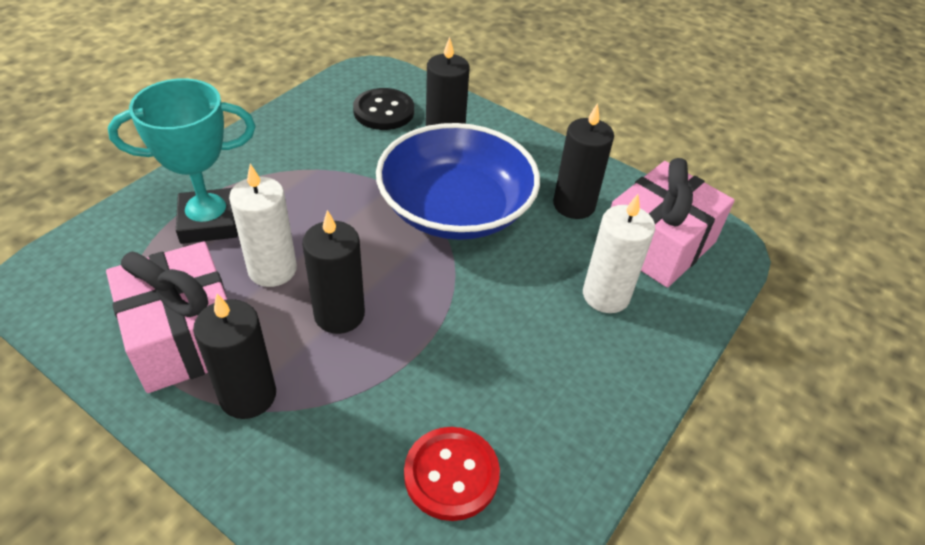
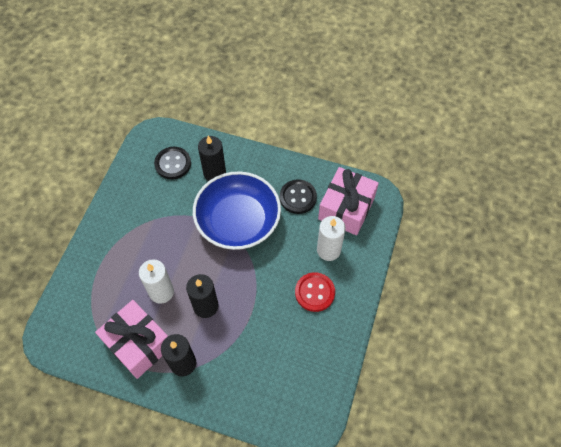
camera: 15 degrees left, 15 degrees up
(209, 222) = (115, 274): turquoise trophy -> none
(451, 474) = (287, 368): red button -> red button (314, 292)
(574, 205) = (298, 197): black candle -> black button

